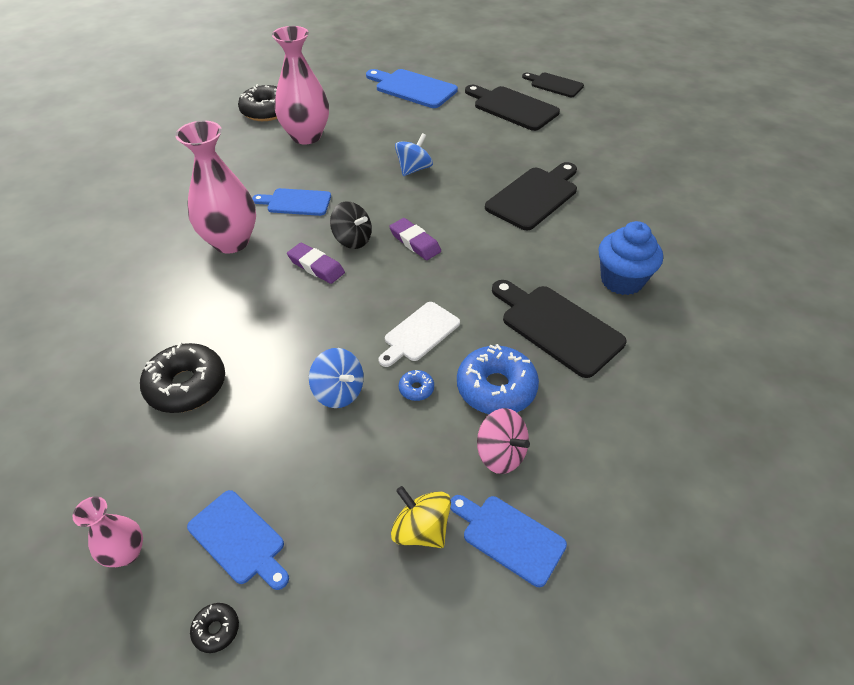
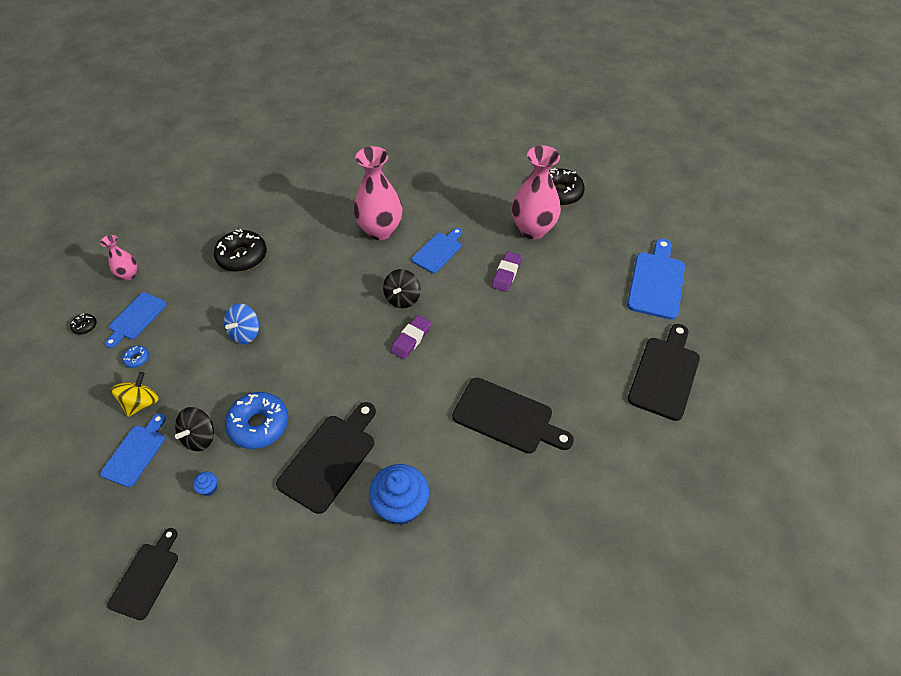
camera: 75 degrees right, 5 degrees up
(296, 202) = (438, 251): blue cutting board -> blue cutting board turned 45 degrees clockwise
(316, 266) = (366, 285): purple eraser -> purple eraser (506, 274)
(414, 169) = (514, 315): blue spinning top -> none
(416, 389) = (253, 375): blue donut -> blue donut (137, 359)
(419, 333) = (306, 365): white cutting board -> none
(500, 454) = (200, 437): pink spinning top -> black spinning top
(554, 85) = (740, 408): black cutting board -> black cutting board (146, 577)
(580, 447) = (209, 488): none -> blue cupcake

